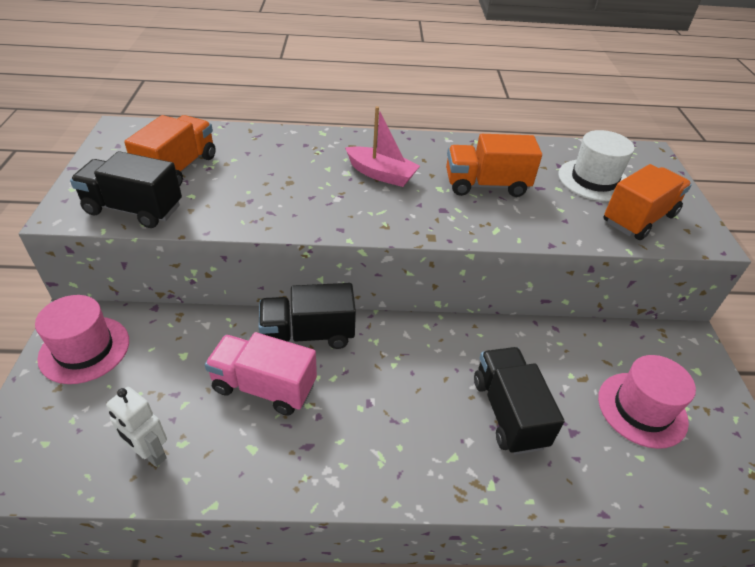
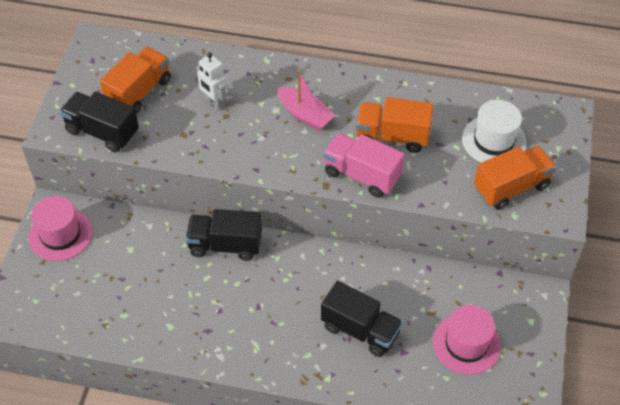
camera: 15 degrees right, 10 degrees up
(150, 453) = (102, 318): white robot -> white robot (214, 102)
(264, 387) = (185, 283): pink truck -> pink truck (362, 175)
(508, 412) = (360, 330): black truck -> black truck turned 120 degrees clockwise

